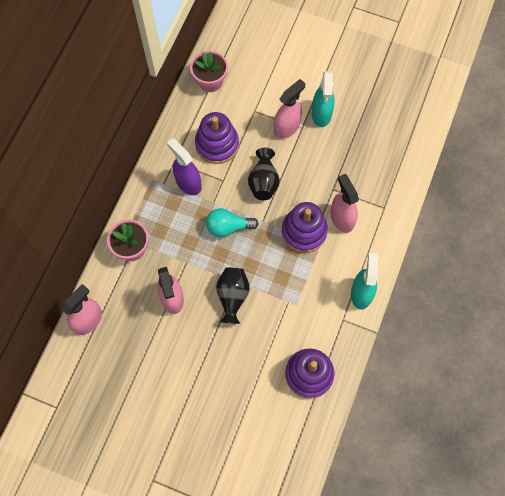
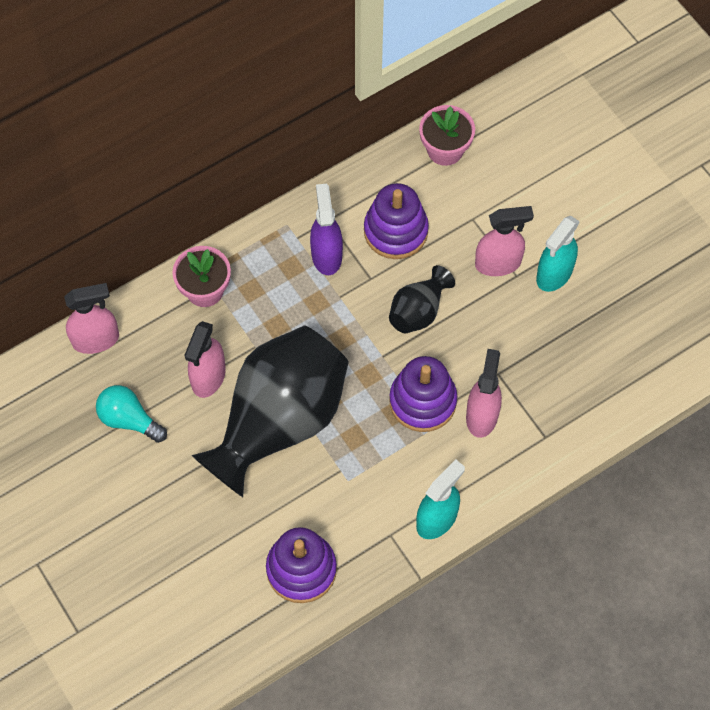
camera: 35 degrees right, 5 degrees down
(228, 227) = (335, 337): turquoise light bulb -> turquoise light bulb (129, 419)
(232, 297) = (279, 421): black vase -> black vase, size x2.18

